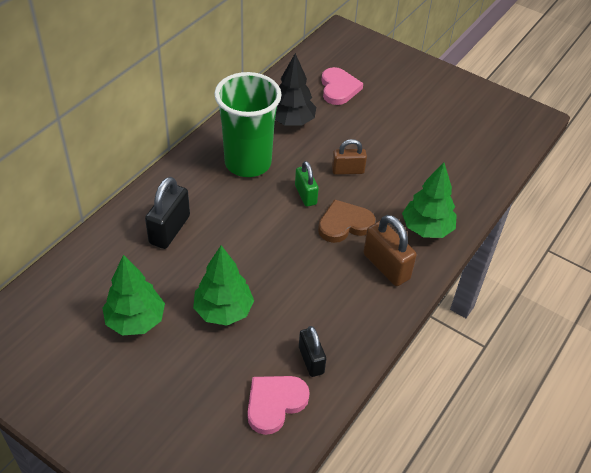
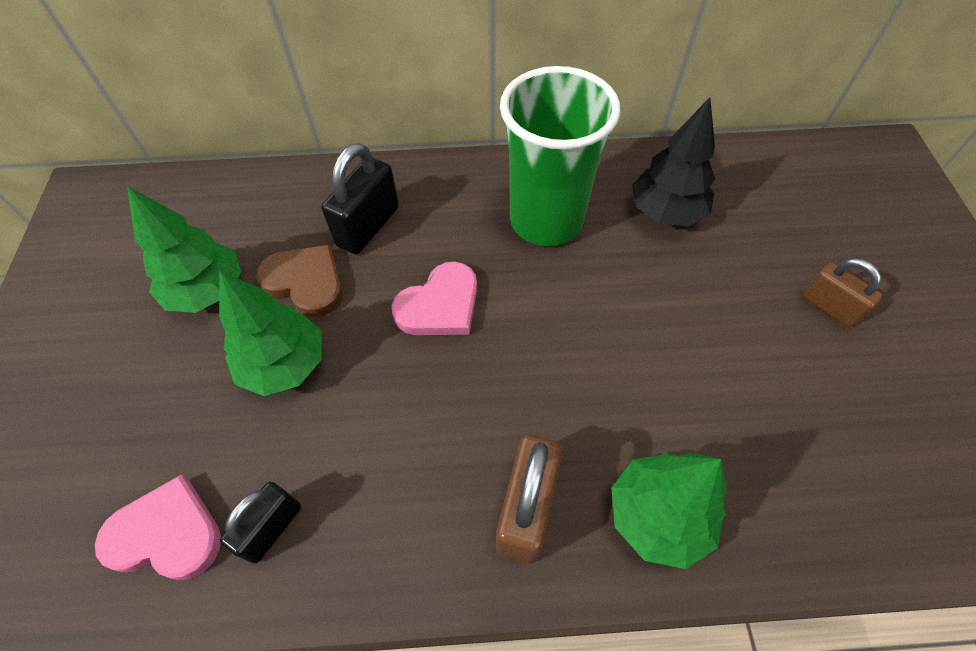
camera: 55 degrees right, 10 degrees up
(169, 230) = (368, 226): black padlock -> black padlock turned 45 degrees counterclockwise
(305, 195) = (558, 314): green padlock -> none
(339, 88) = (787, 217): pink heart -> pink heart (440, 305)
(344, 224) = (553, 396): brown heart -> brown heart (305, 282)
(347, 170) = (655, 330): brown padlock -> brown padlock (829, 307)

